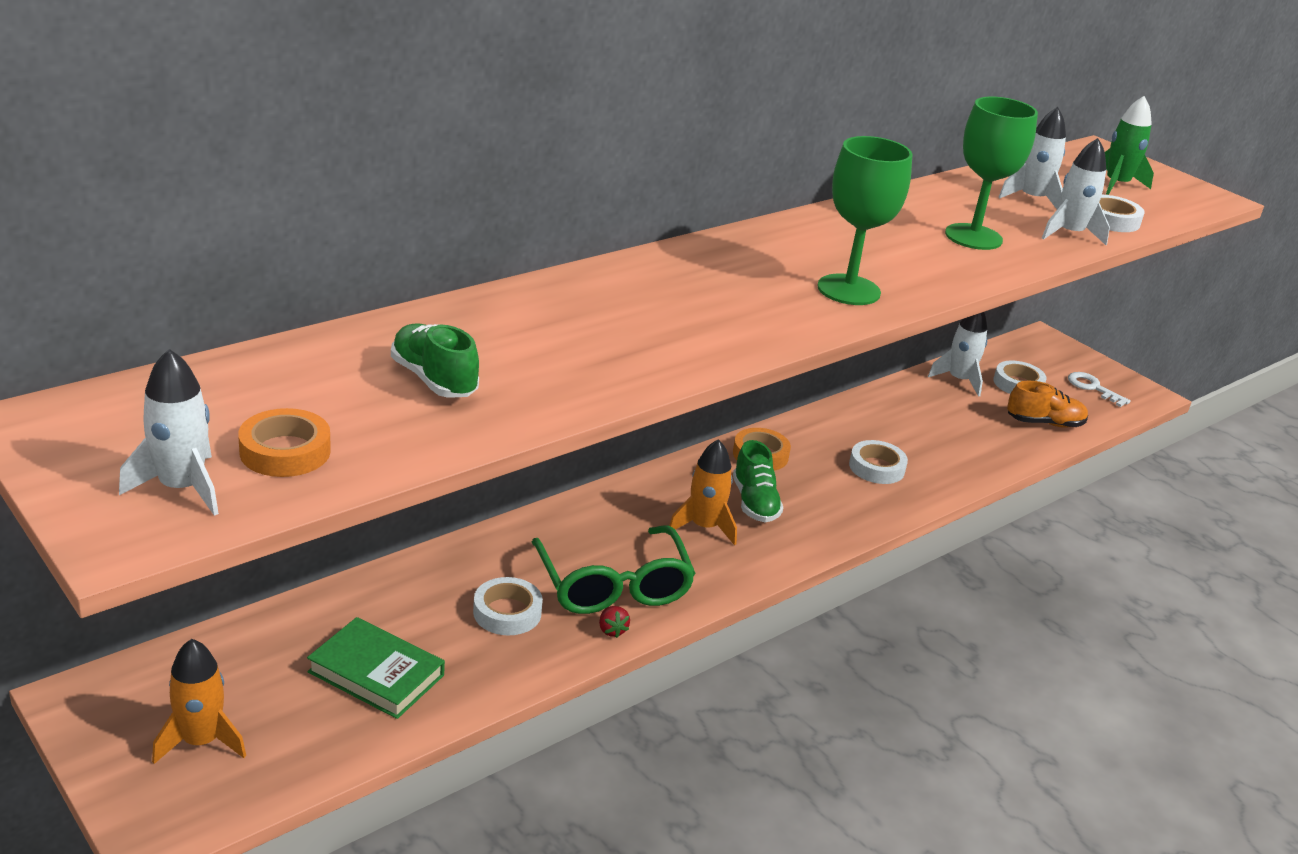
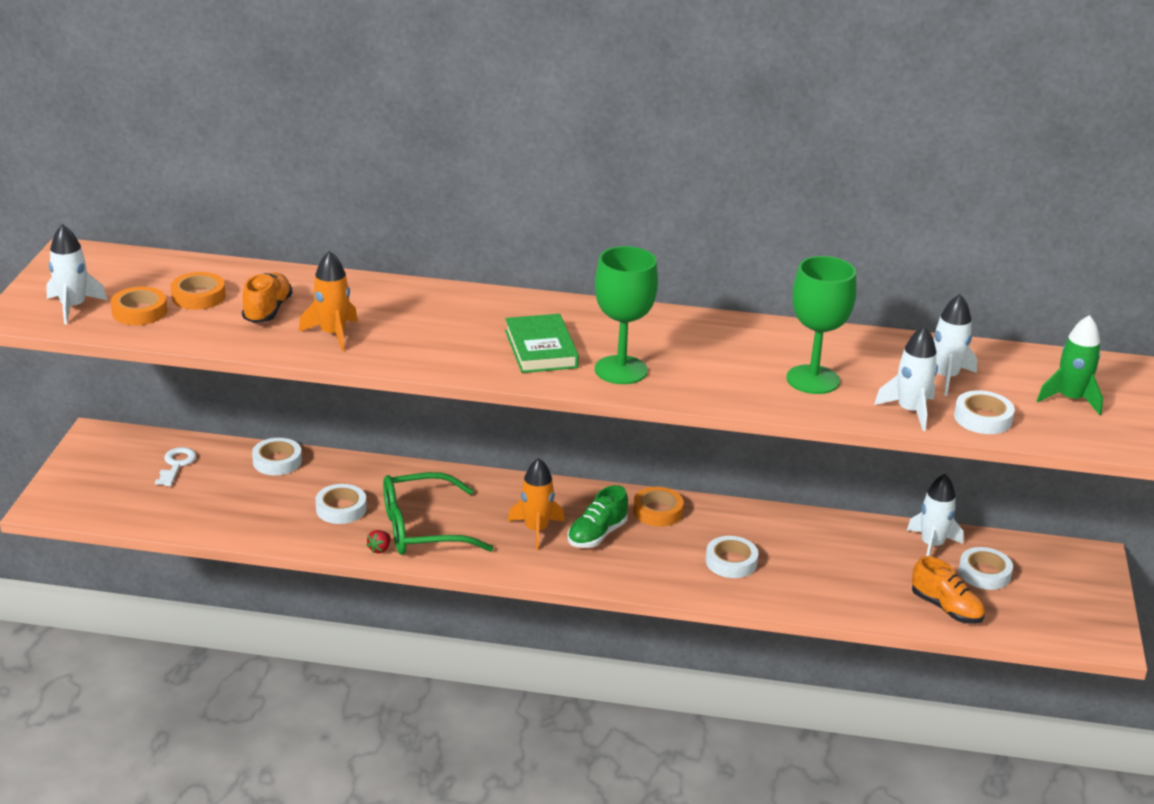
camera: 50 degrees right, 0 degrees up
(201, 741) = (114, 482): orange rocket -> orange rocket (332, 334)
(321, 400) = (198, 296): none -> orange tape
(356, 601) = (277, 461): none -> white tape
(376, 674) = (230, 499): green book -> green book (541, 349)
(434, 380) = (267, 311): green shoe -> orange shoe
(613, 586) = (422, 529): green glasses -> green glasses turned 45 degrees clockwise
(1092, 388) = (1057, 610): white key -> white key (176, 464)

